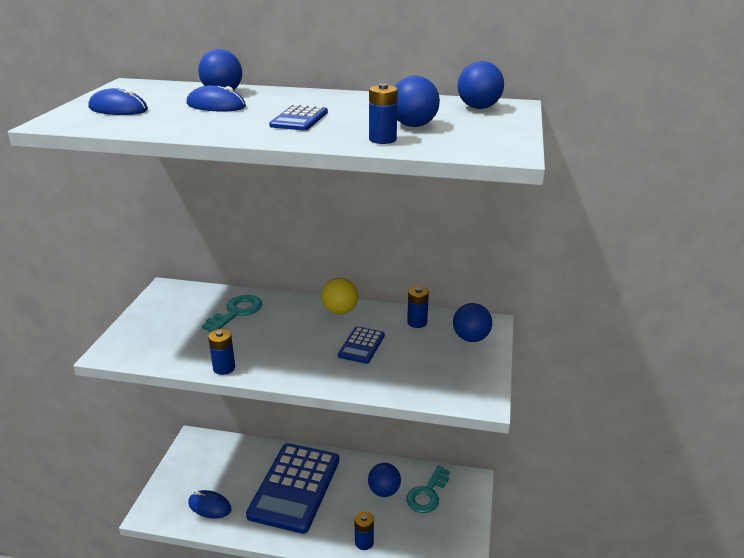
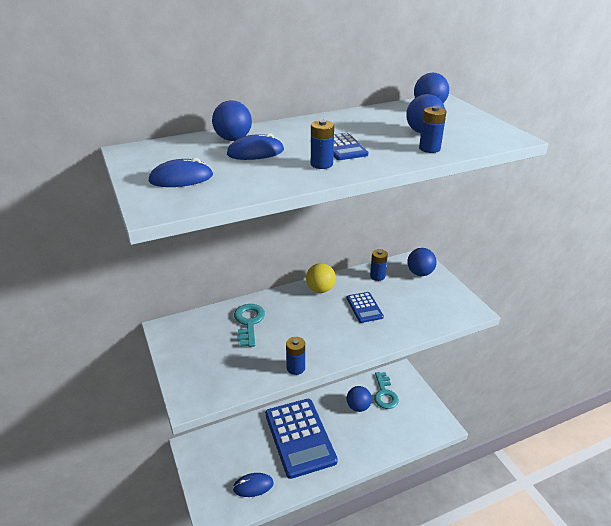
camera: 35 degrees left, 5 degrees up
(364, 542) = (377, 446): blue battery -> blue battery (321, 164)

